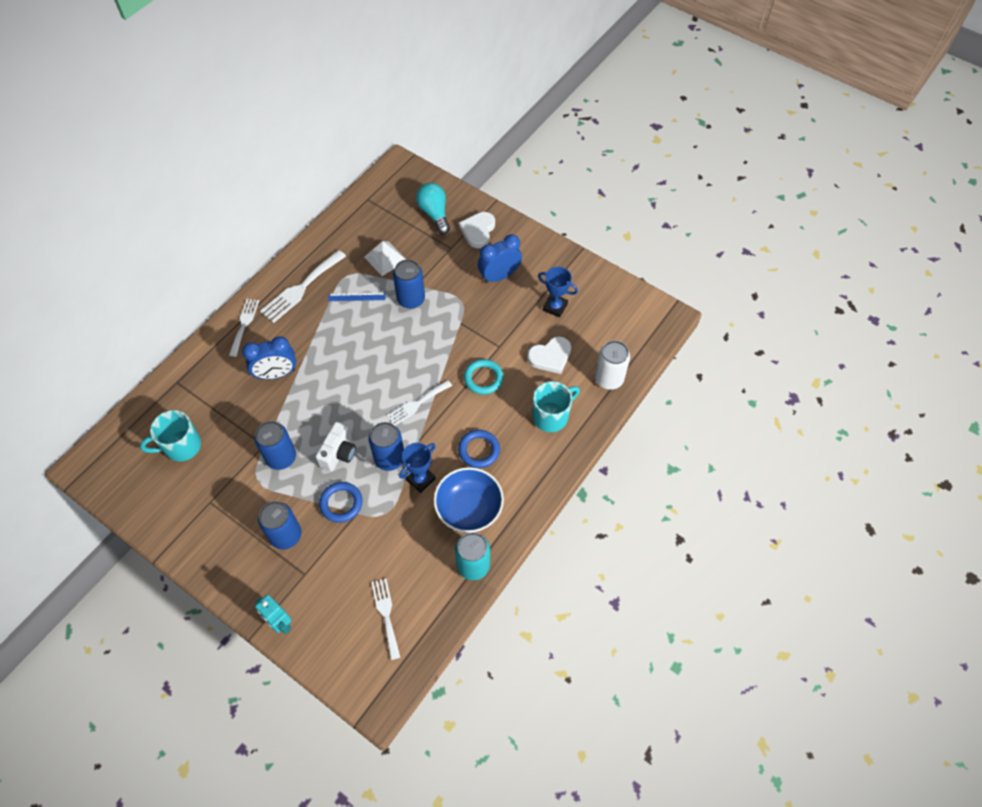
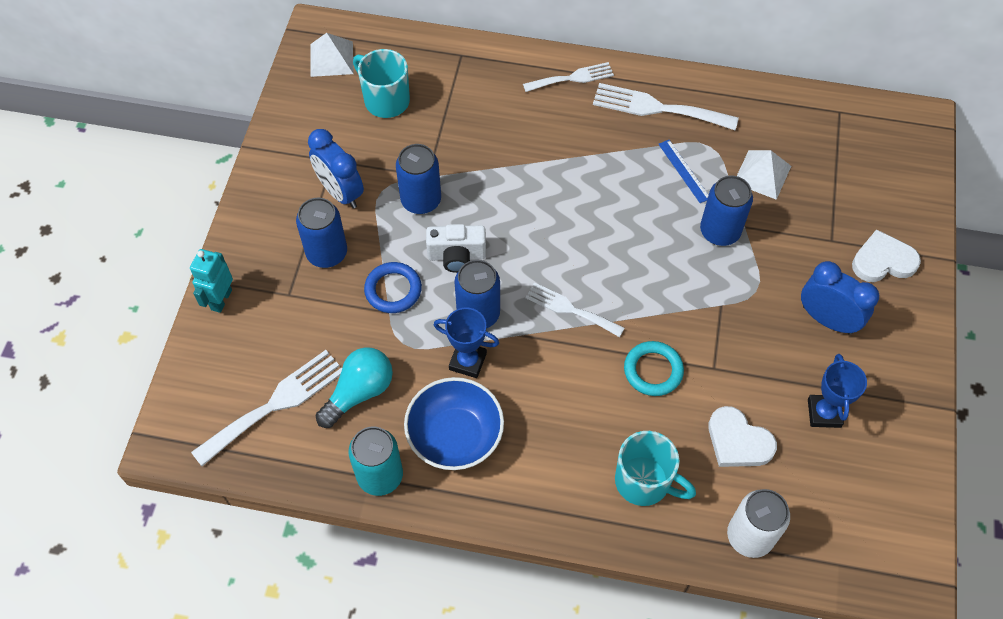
camera: 65 degrees right, 0 degrees up
(117, 468) = (331, 58): none -> white pyramid
(276, 374) = (526, 142): blue clock -> blue clock (340, 192)
(386, 614) = (275, 404): white fork -> white fork, size x1.55
(434, 214) = (873, 196): turquoise light bulb -> turquoise light bulb (359, 392)
(479, 450) = (543, 412): blue ring -> none

